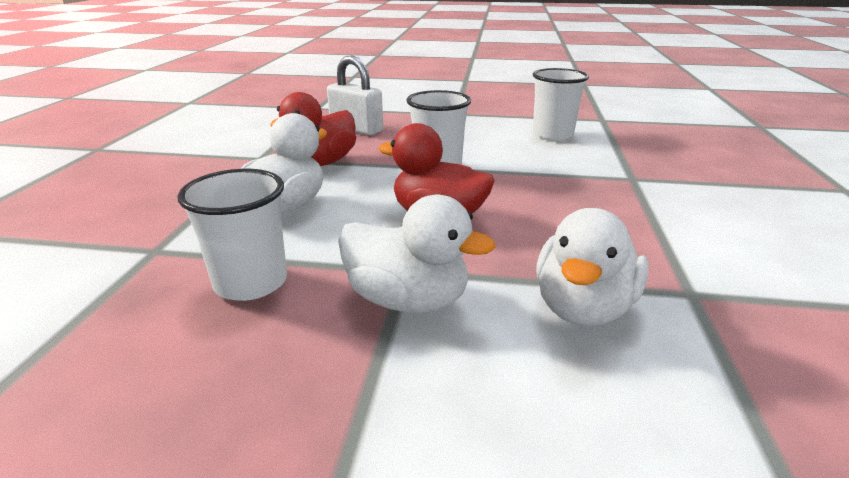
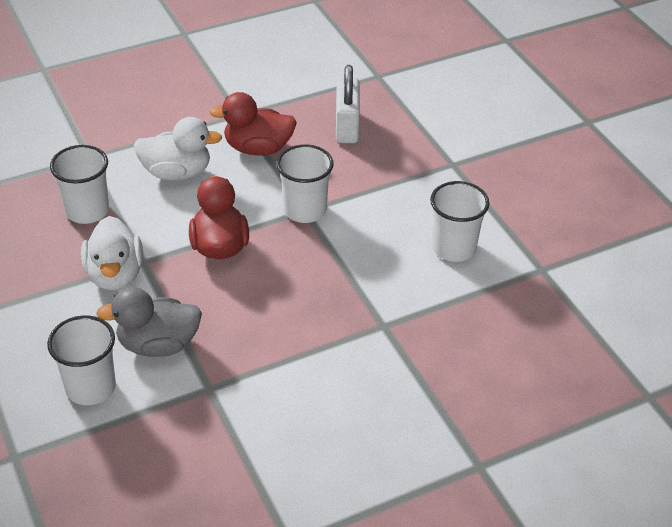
camera: 55 degrees right, 15 degrees up
(583, 307) = (158, 345): white duck -> grey duck
(651, 406) = (91, 387): none -> white cup

